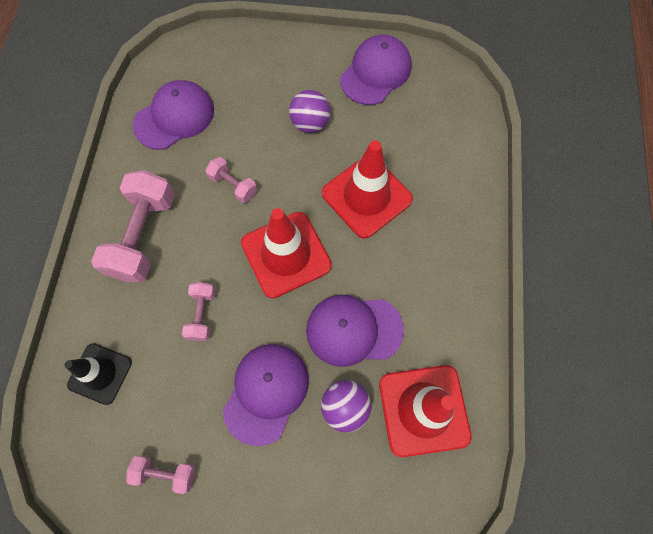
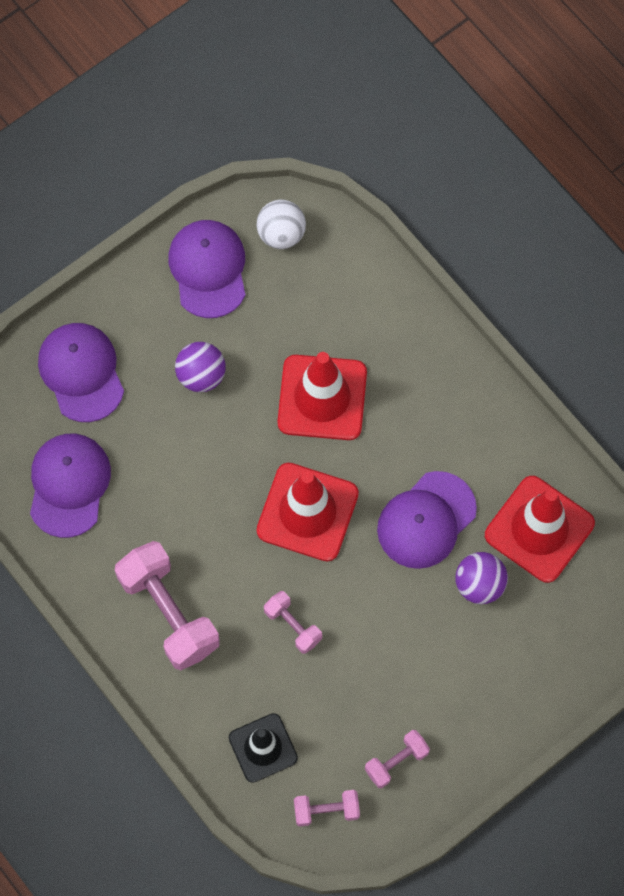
camera: 45 degrees left, 0 degrees up
(233, 186) = (196, 496): pink dumbbell -> pink dumbbell (326, 810)
(266, 392) = (409, 633): purple cap -> purple cap (81, 373)
(438, 88) = (281, 234): none -> white ball

